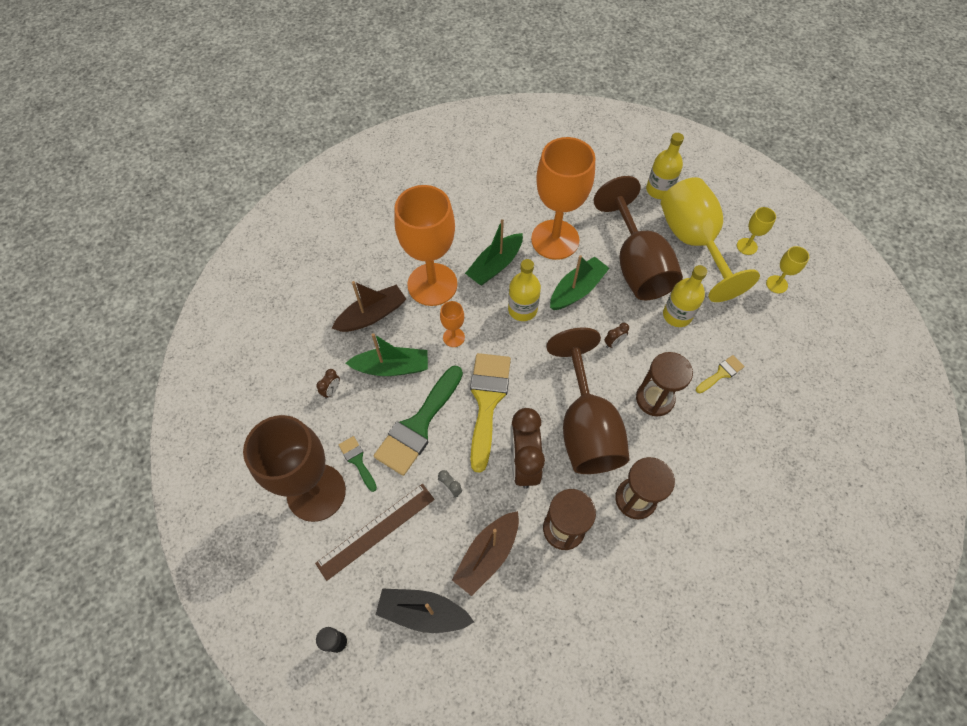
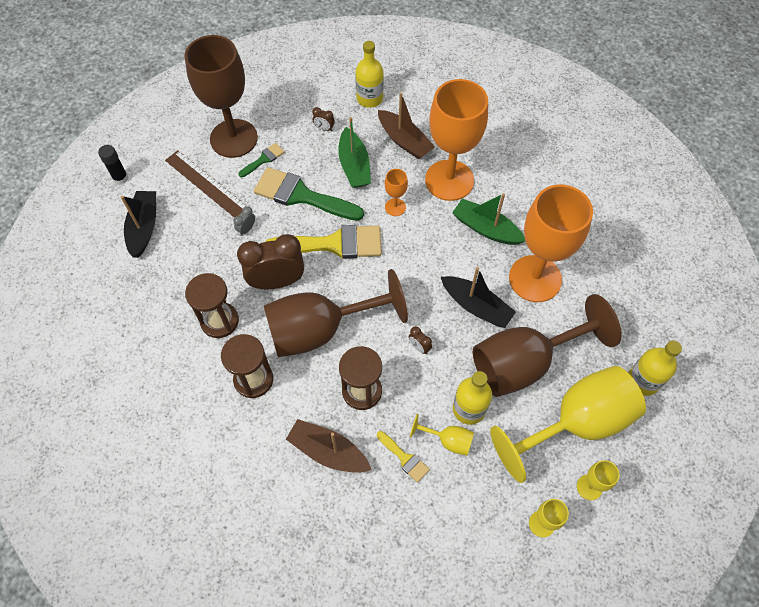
camera: 80 degrees right, 0 degrees up
(487, 555) = (192, 265): brown boat -> brown boat (328, 451)
(522, 309) = (440, 259): yellow bottle -> yellow bottle (369, 98)
(577, 290) = (476, 306): green boat -> black boat
(705, 336) = (448, 440): none -> yellow goblet

